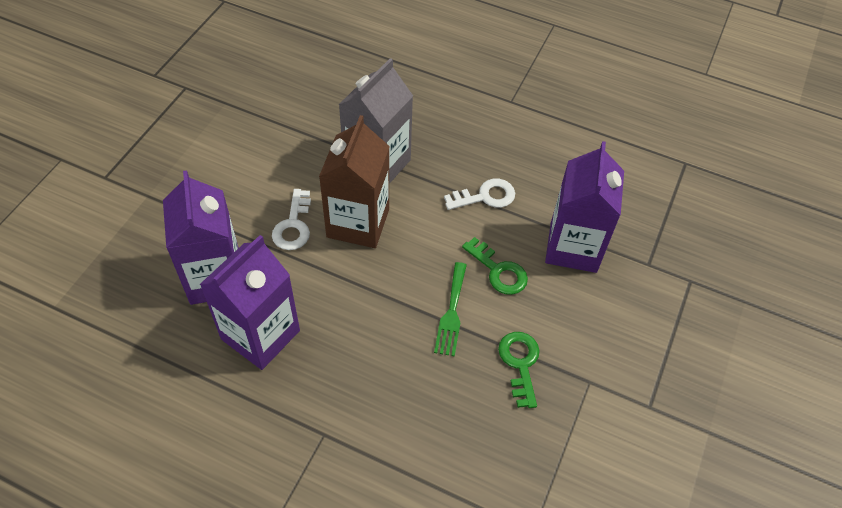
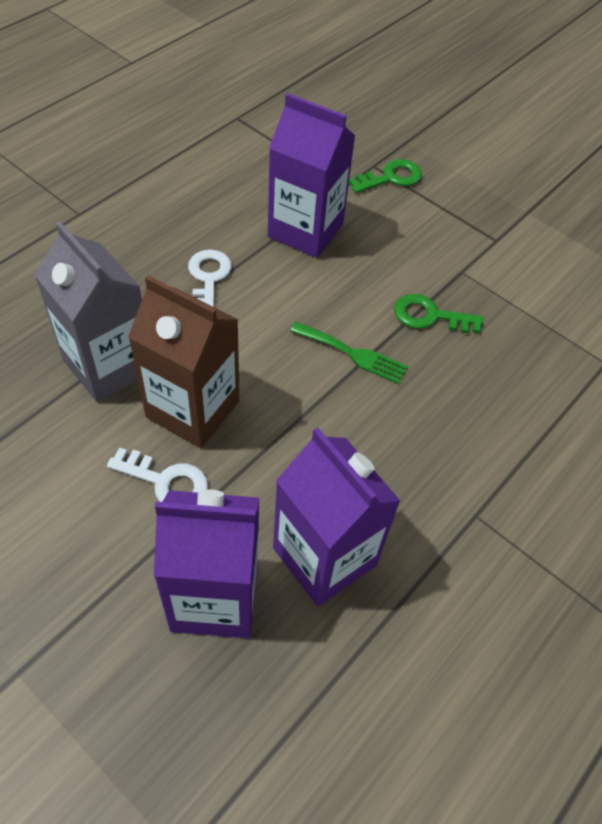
camera: 75 degrees left, 0 degrees up
(499, 271) = (313, 298): green key -> green key (391, 178)

